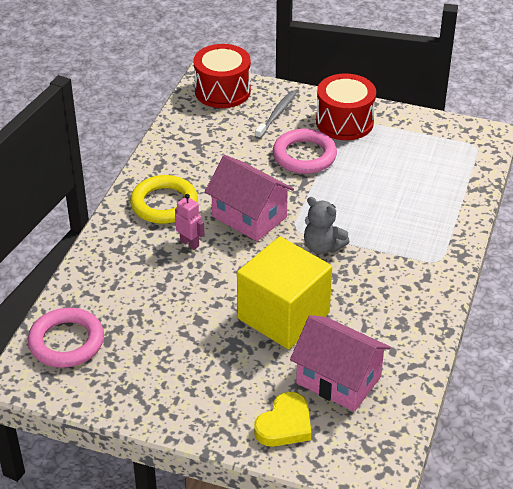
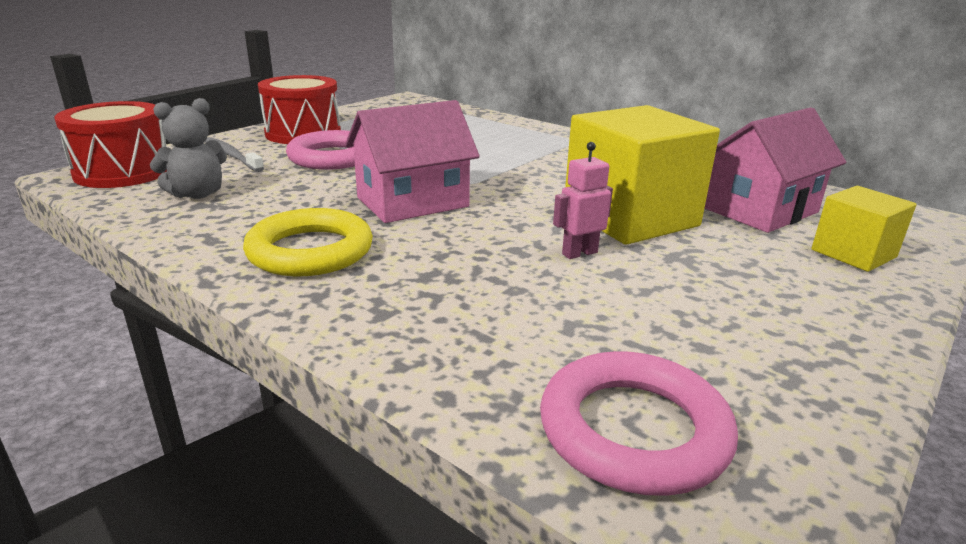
camera: 70 degrees left, 15 degrees down
(190, 243) = (429, 248): pink robot -> pink robot (579, 253)
(285, 424) = (853, 253): yellow heart -> yellow cube
(322, 247) = (511, 177): grey teddy bear -> grey teddy bear (197, 194)

